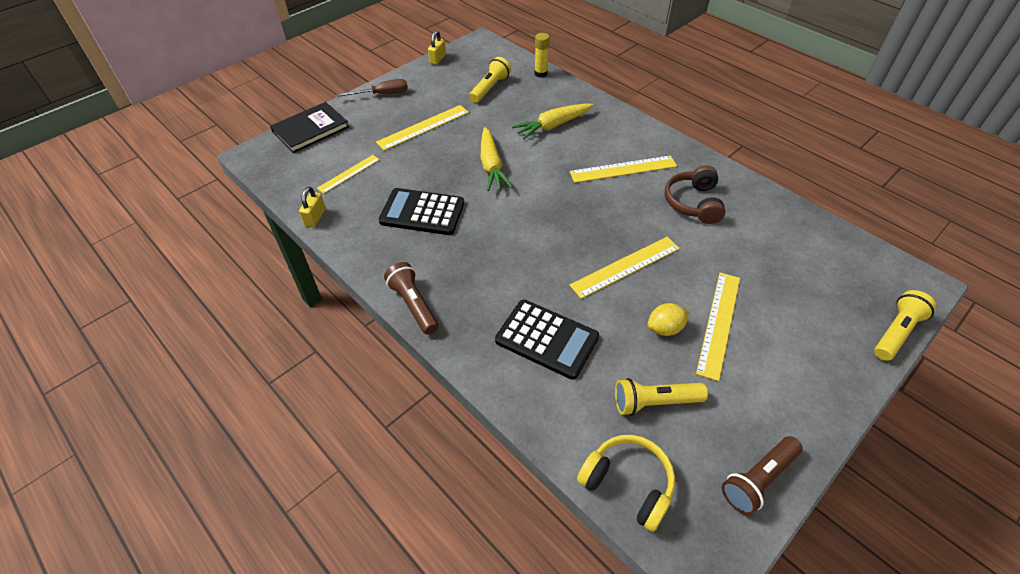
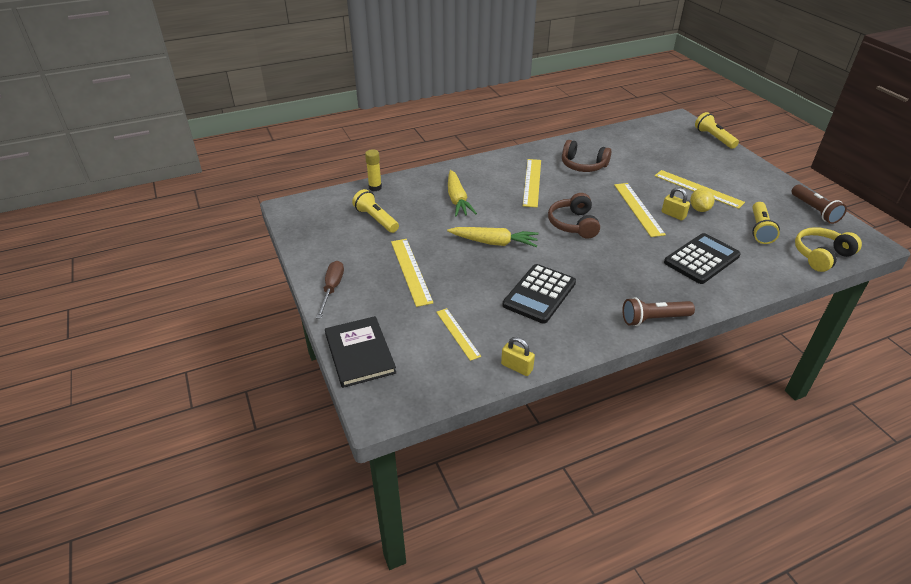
camera: 70 degrees left, 10 degrees down
(437, 59) = (296, 240): yellow padlock -> yellow padlock (673, 215)
(557, 216) = (573, 224): none -> brown headphones

